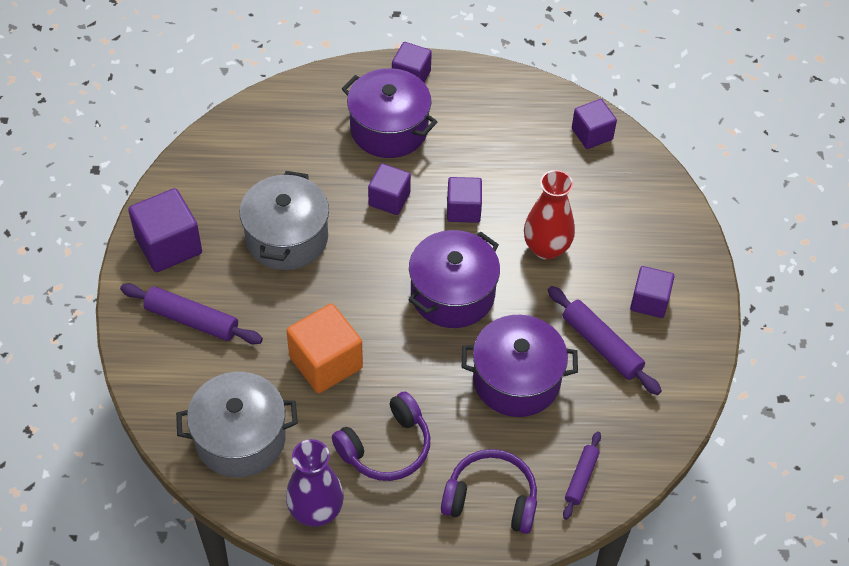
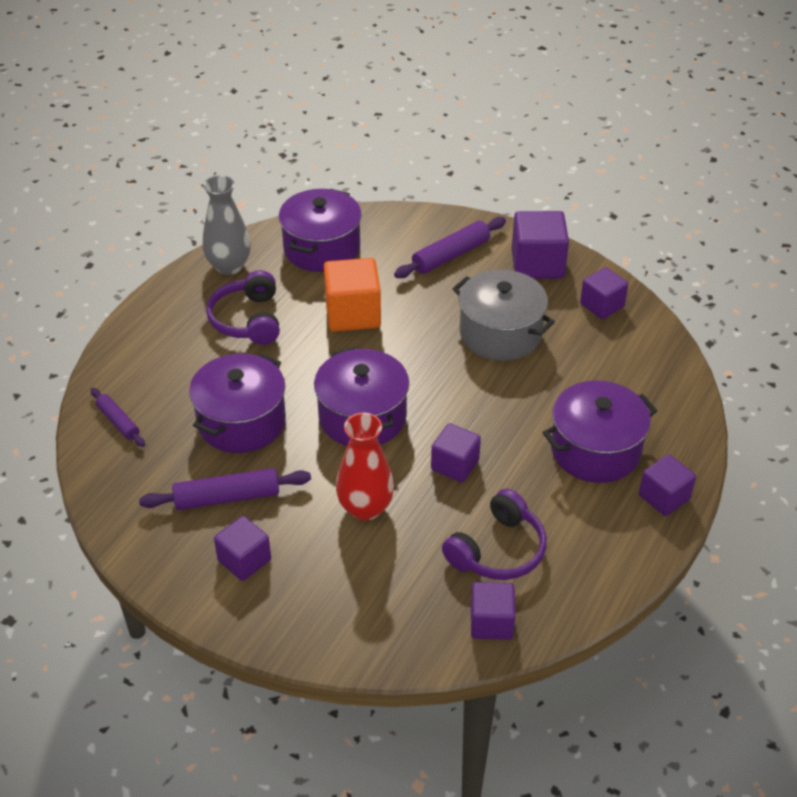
camera: 120 degrees right, 10 degrees down
(240, 438) = (321, 248): grey pot -> purple pot
(316, 511) = (229, 266): purple vase -> grey vase
(389, 199) = (502, 416): purple cube -> purple cube (602, 305)
(491, 498) = (152, 361): purple headphones -> purple headphones (498, 550)

